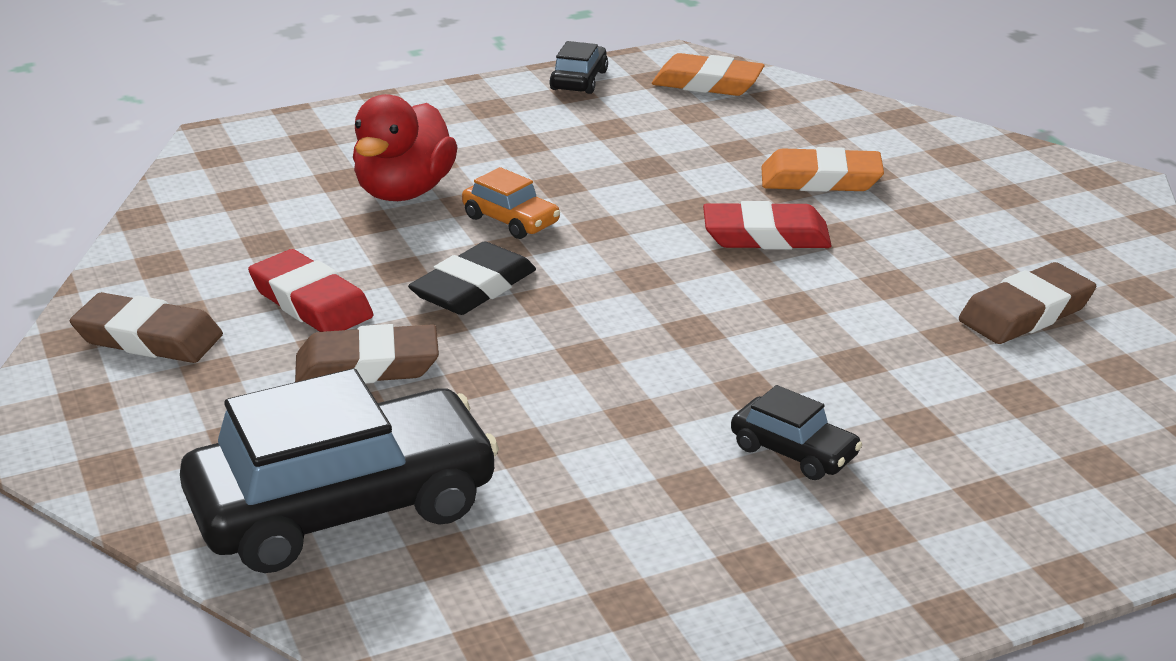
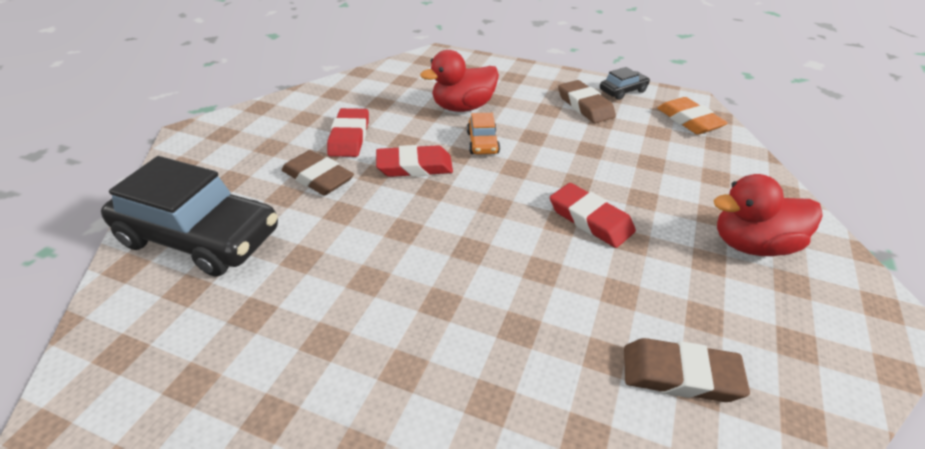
camera: 45 degrees right, 10 degrees up
(148, 338) = (279, 120): brown eraser -> brown eraser (585, 106)
(473, 288) = (414, 166): black eraser -> red eraser
(794, 451) = (399, 361): black car -> none
(821, 179) = (673, 204): orange eraser -> none
(939, 180) = (752, 245): none -> red duck

